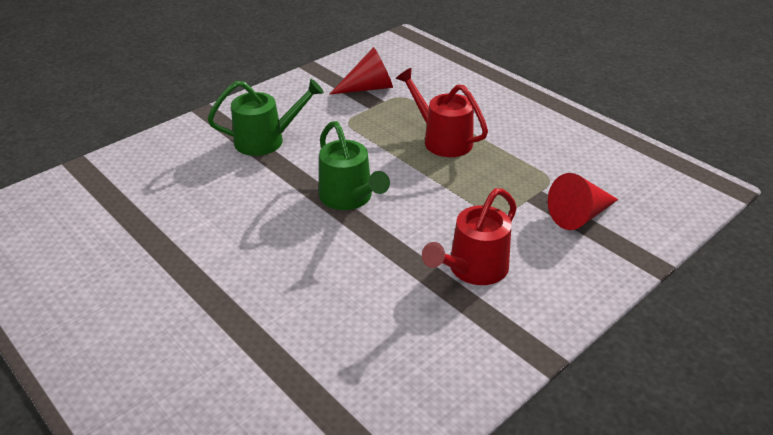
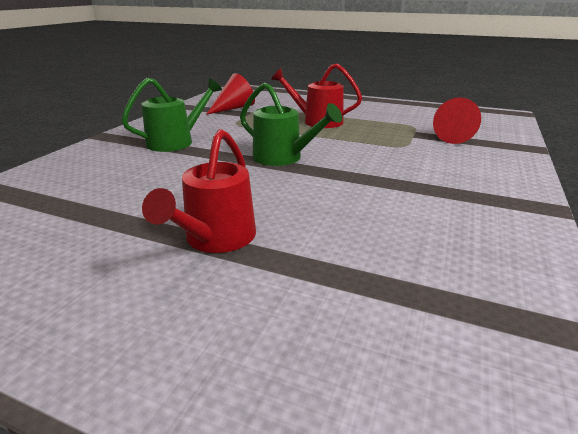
camera: 25 degrees left, 10 degrees down
(472, 269) = (428, 174): red watering can -> red watering can (216, 239)

